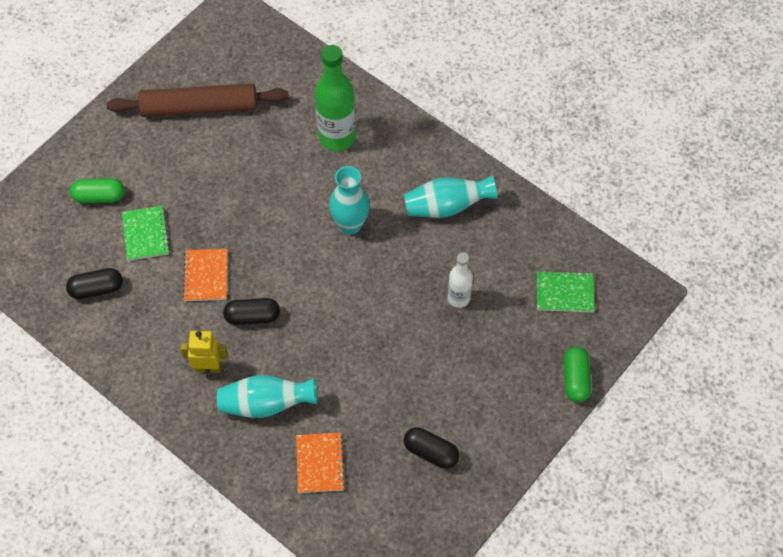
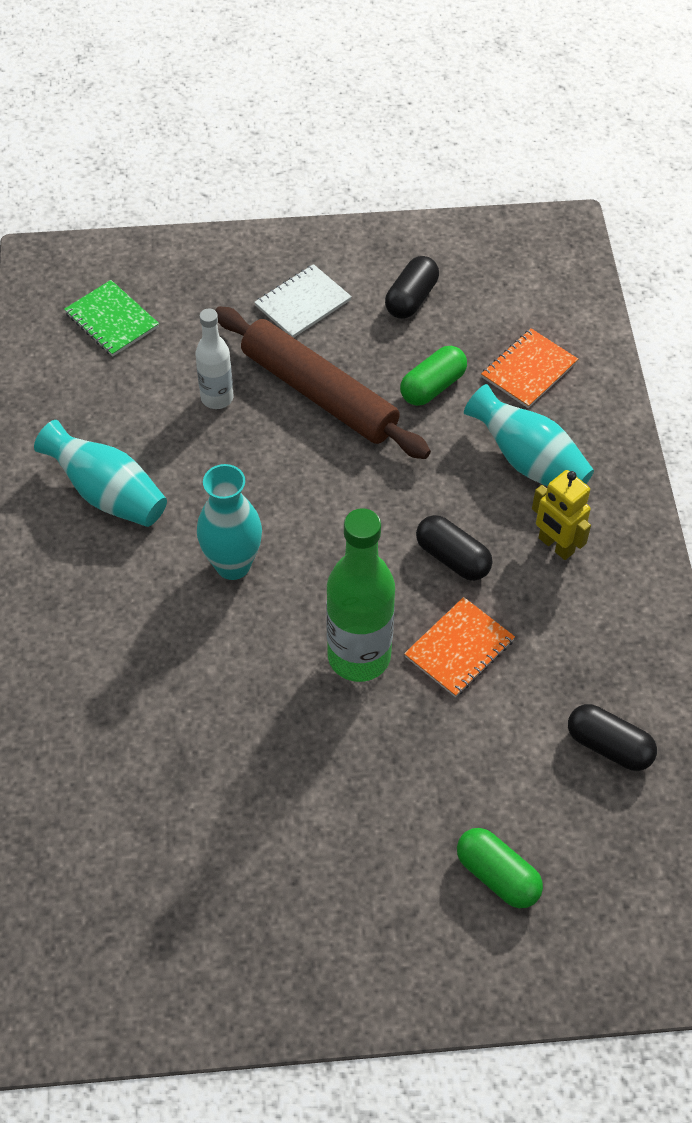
camera: 135 degrees left, 5 degrees down
(145, 234) = (483, 766): green notebook -> none
(199, 108) = (238, 891): brown rolling pin -> brown rolling pin (319, 393)
(337, 137) = (120, 683): green bottle -> green bottle (359, 656)
(431, 452) = (411, 298): black capsule -> black capsule turned 45 degrees clockwise
(484, 394) = (303, 303): none -> white notebook
(575, 379) = (205, 249): green capsule -> green capsule (433, 386)

